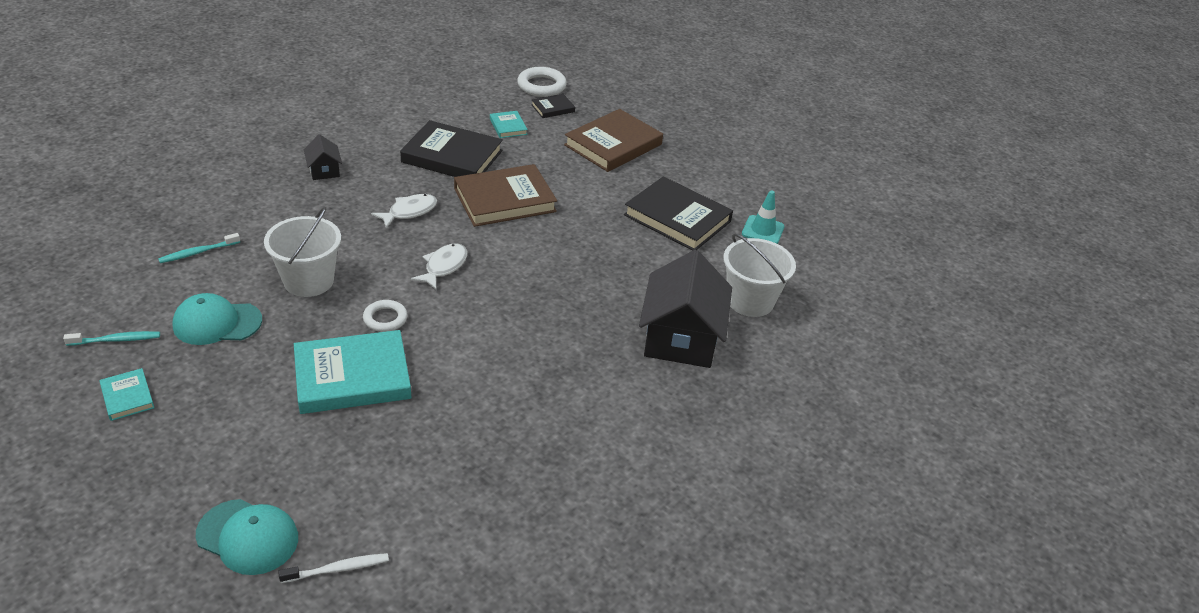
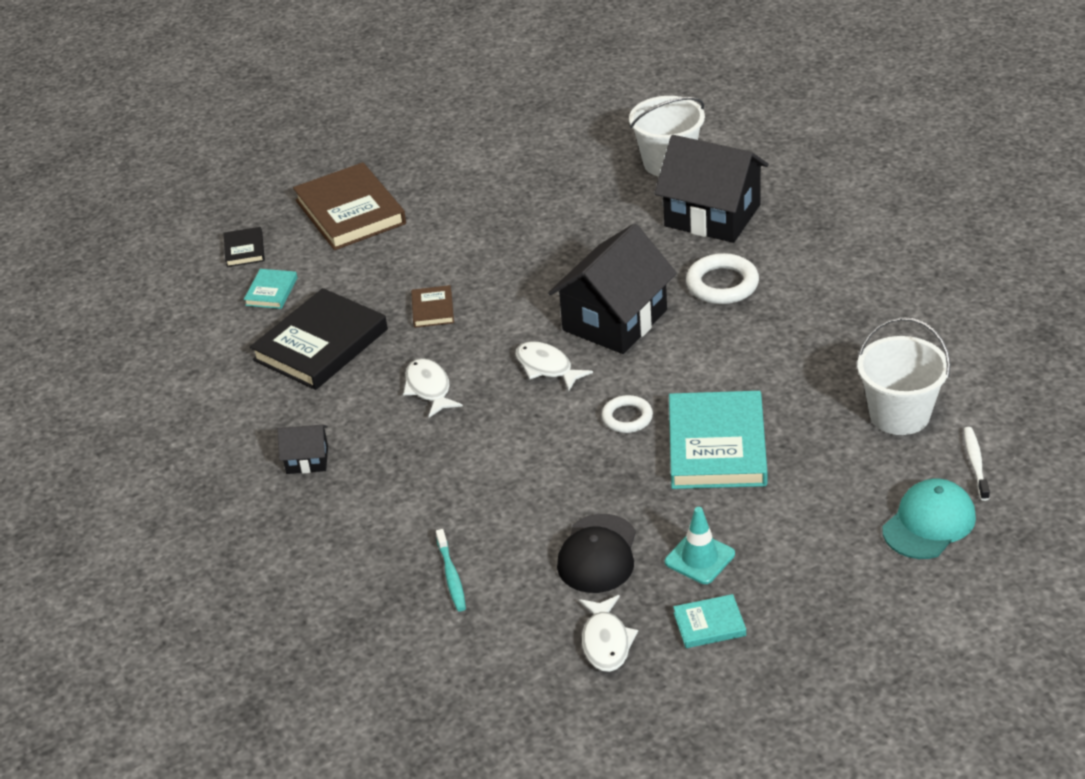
camera: 65 degrees left, 0 degrees up
(116, 340) = (606, 641): turquoise toothbrush -> white fish
(217, 323) = (598, 554): turquoise cap -> black cap
(308, 281) = (540, 477): white bucket -> white bucket (899, 415)
(504, 200) = (432, 309): brown book -> brown book, size x0.47
(508, 126) = (271, 291): turquoise book -> turquoise book turned 75 degrees counterclockwise
(512, 296) = (615, 320): none -> black house
(541, 86) = (184, 253): white ring -> white ring (722, 284)
(677, 218) = (514, 186): black book -> none
(763, 230) = (556, 133): turquoise traffic cone -> turquoise traffic cone (699, 558)

